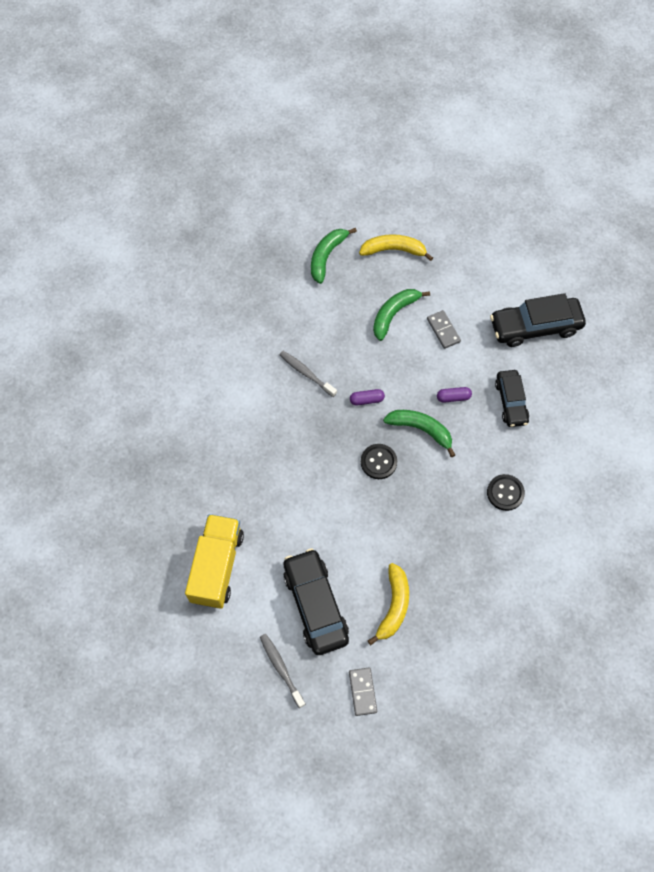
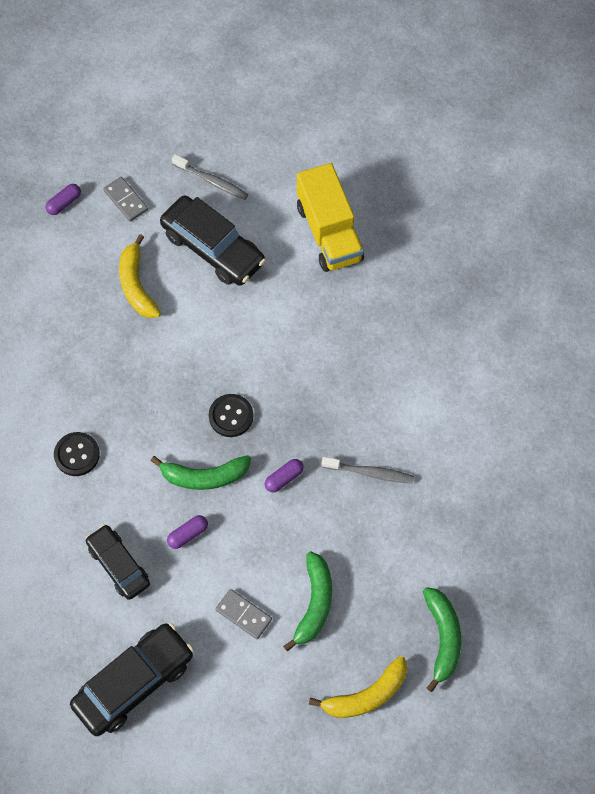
camera: 150 degrees right, 0 degrees up
(416, 719) = (64, 203): none -> purple capsule

